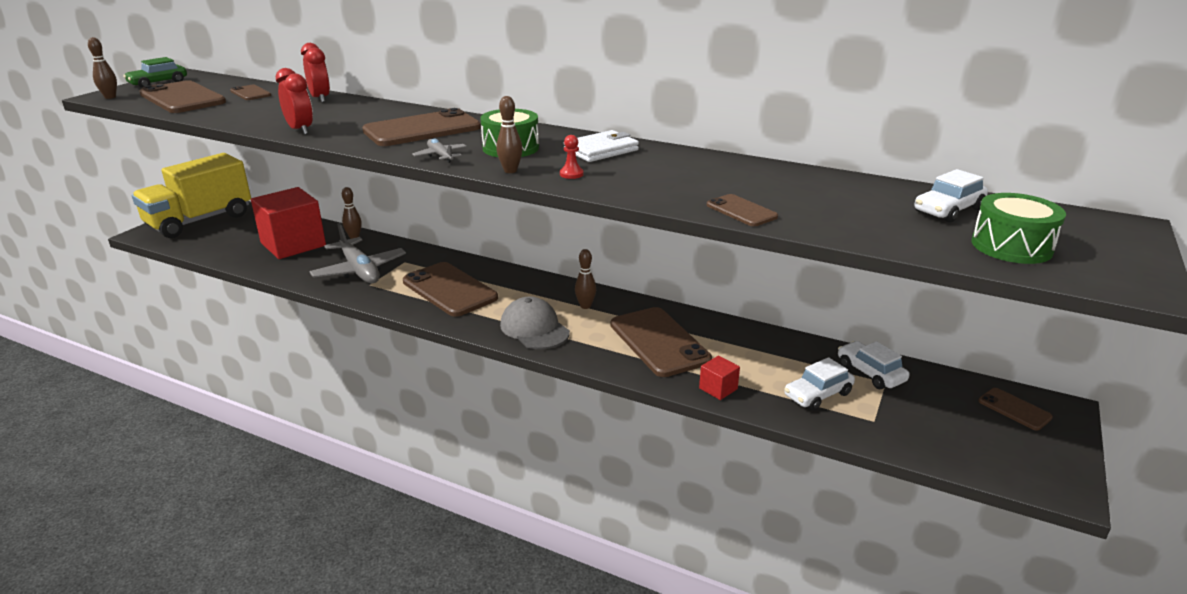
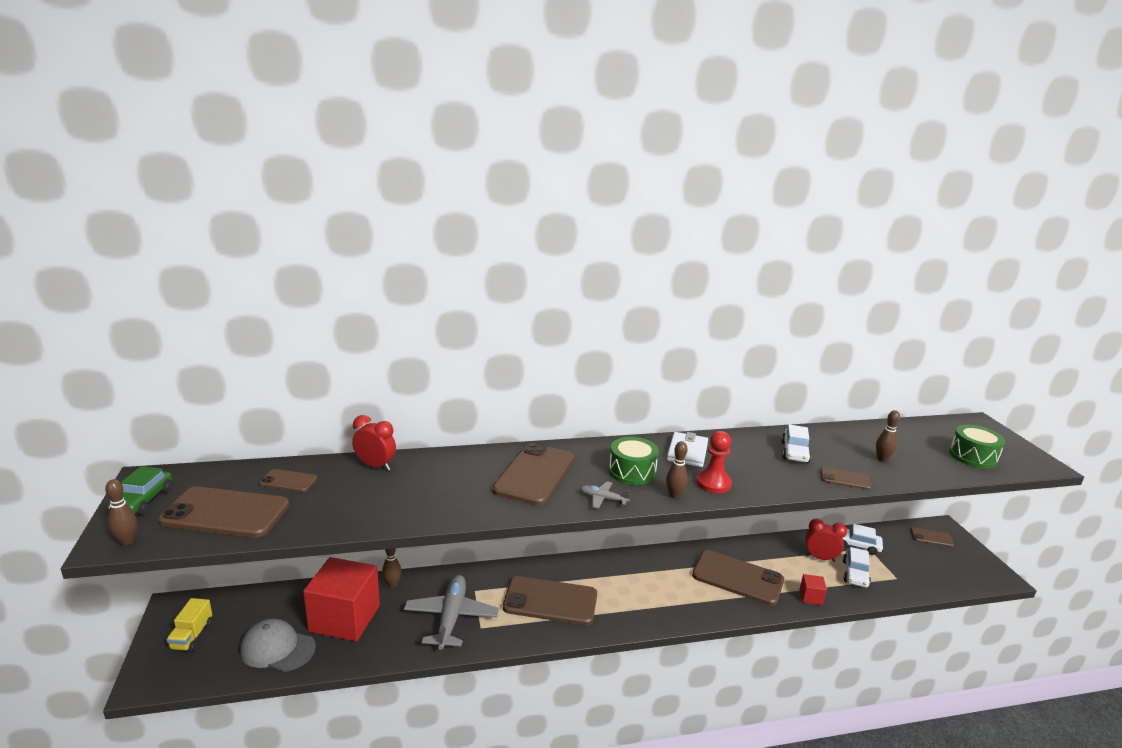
camera: 40 degrees left, 5 degrees down
(199, 221) = (192, 636): yellow truck -> yellow truck, size x0.42
(300, 130) = (438, 512): red clock -> red clock (820, 558)
(360, 270) = (451, 617): grey plane -> grey plane turned 105 degrees counterclockwise
(534, 328) = (655, 606): grey cap -> grey cap (277, 648)
(571, 174) = (713, 483): red pawn -> red pawn, size x1.85
(585, 306) = (658, 570): brown bowling pin -> brown bowling pin (882, 459)
(948, 210) = (914, 439): white car -> white car (794, 452)

